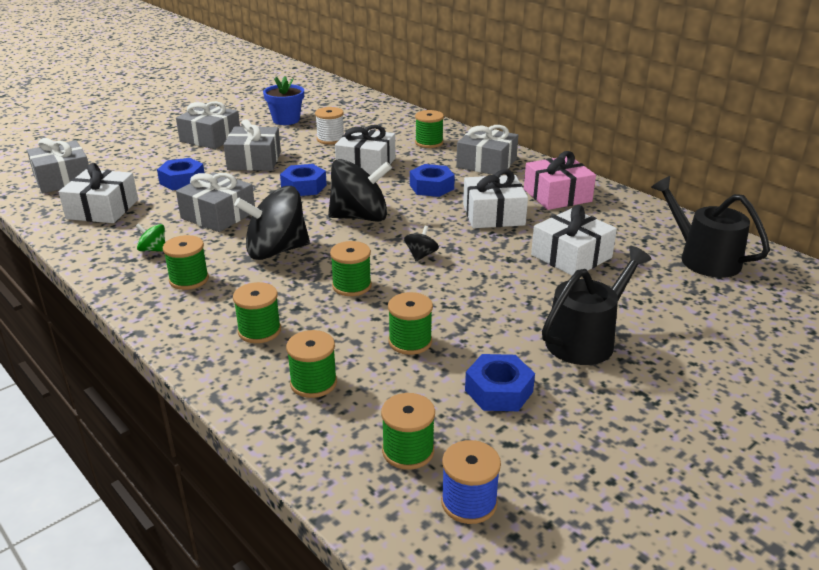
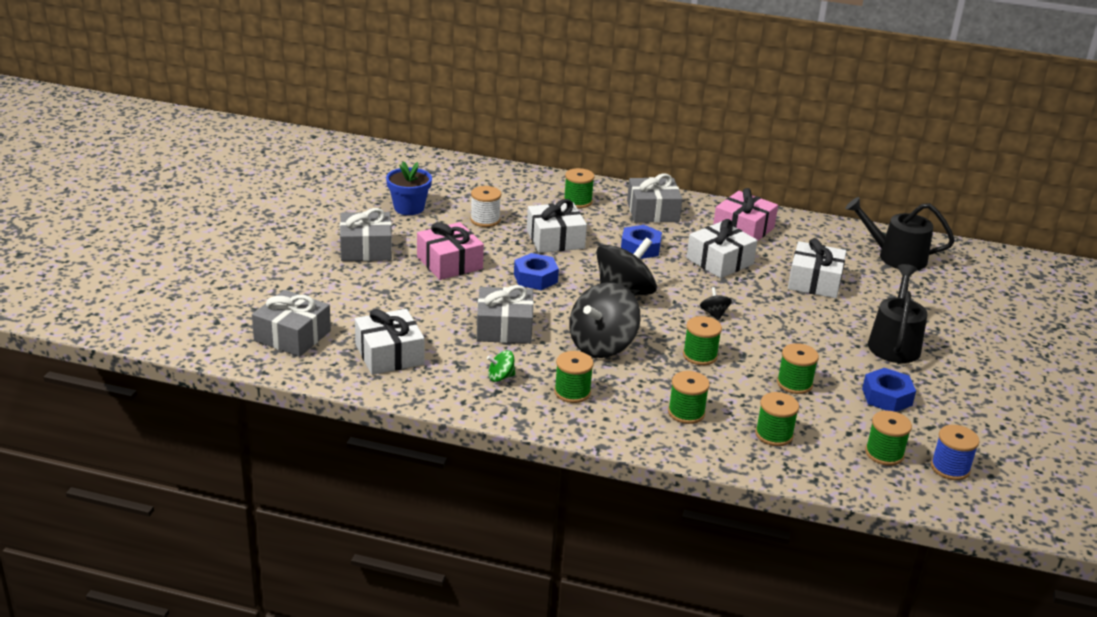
camera: 35 degrees left, 0 degrees up
(182, 180) = (415, 303): blue nut -> none
(254, 161) = (449, 263): grey gift -> pink gift

